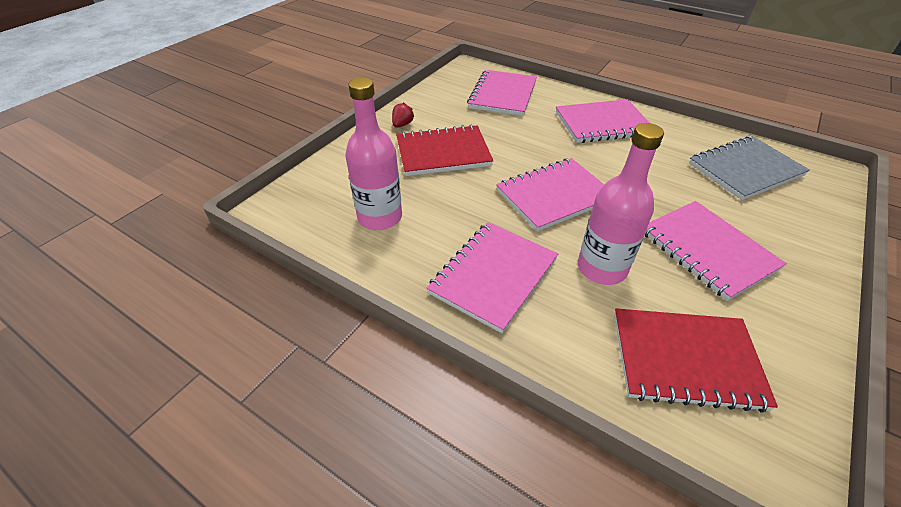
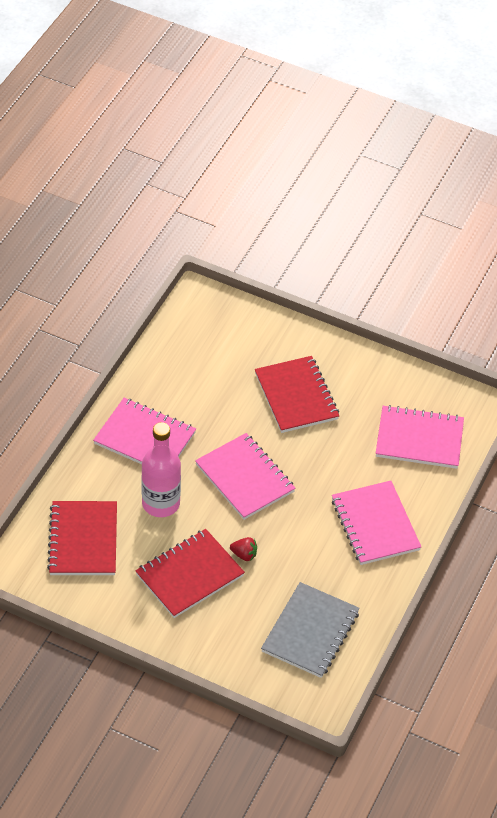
camera: 80 degrees right, 5 degrees up
(380, 217) = (199, 364): pink bottle -> none
(402, 124) = (340, 360): red strawberry -> red strawberry (244, 555)
(707, 250) = (189, 575): pink notebook -> red notebook
(745, 169) = (310, 632): grey notebook -> grey notebook turned 60 degrees clockwise

